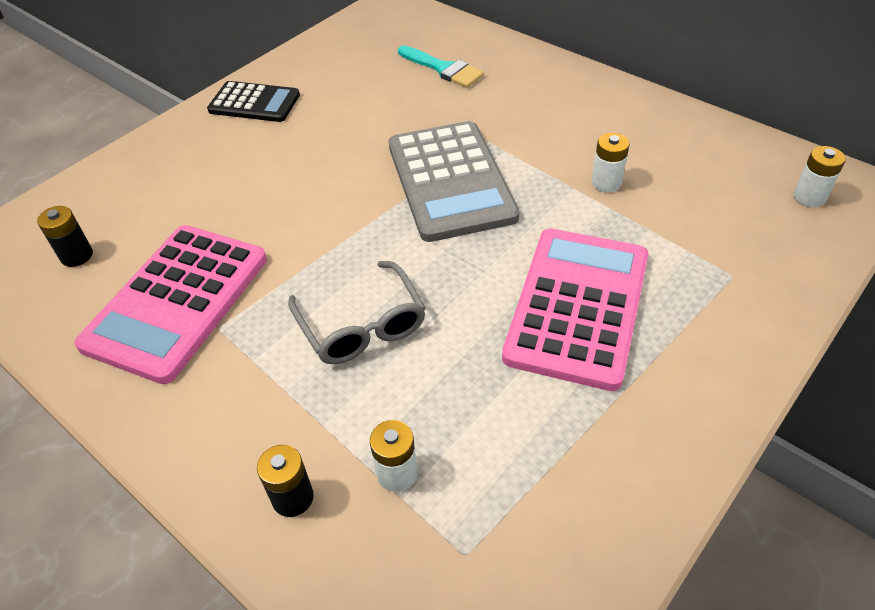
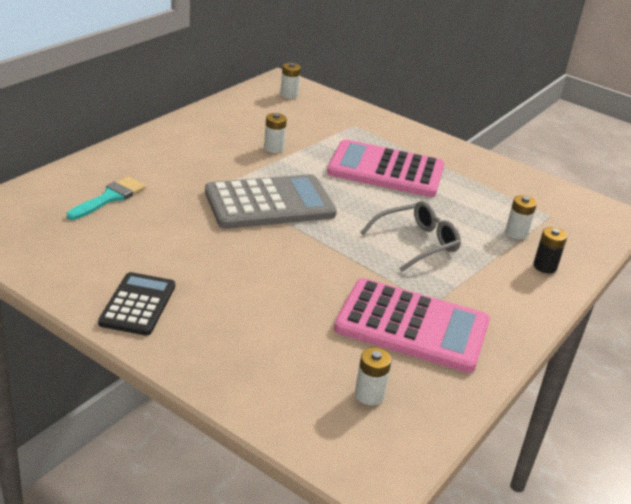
camera: 100 degrees left, 15 degrees down
(77, 256) = (369, 395): black battery -> white battery

